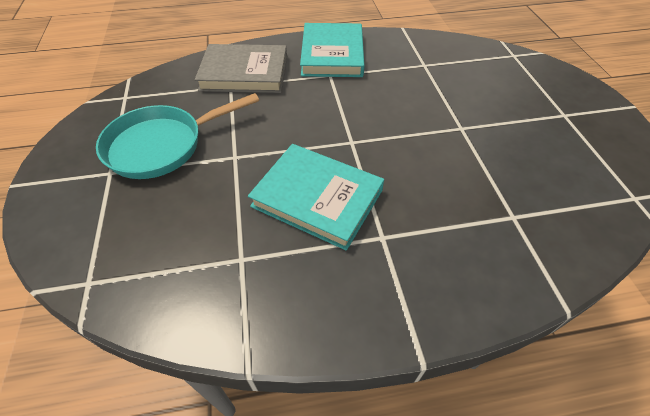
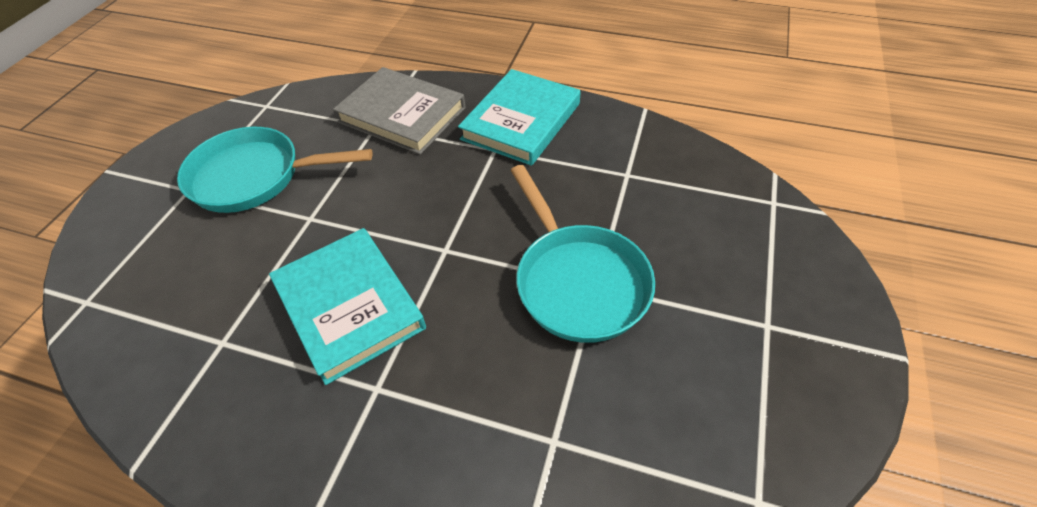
camera: 30 degrees right, 0 degrees up
(449, 129) = (577, 281): none -> turquoise pan

